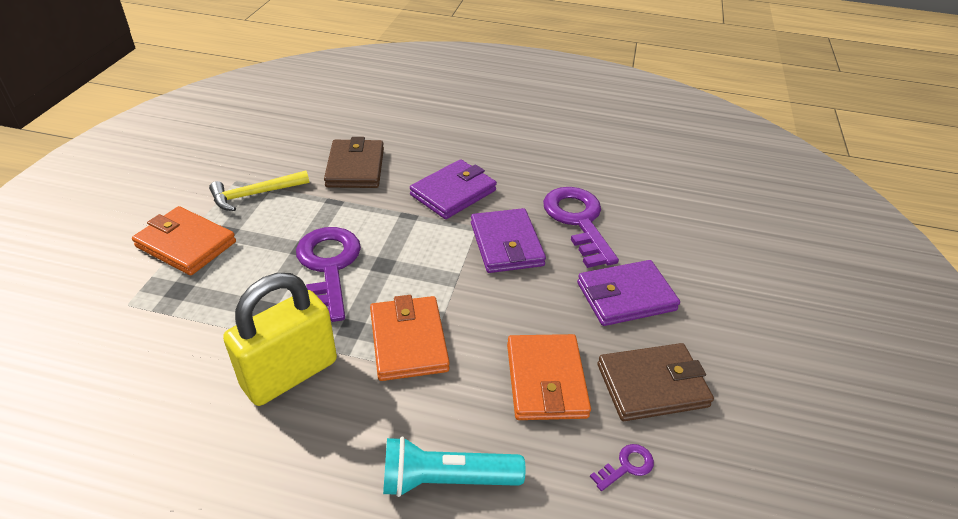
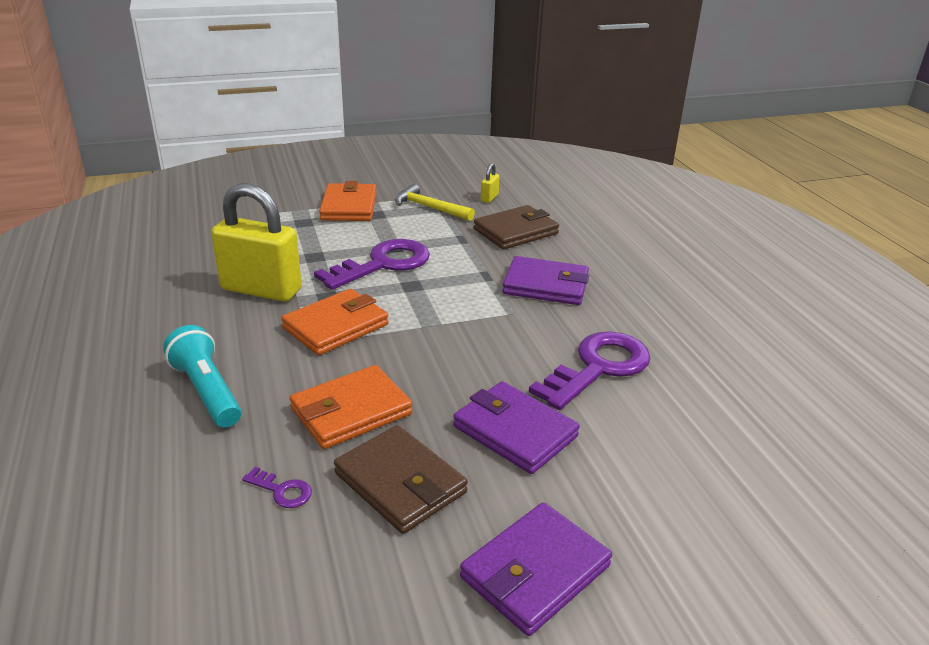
camera: 60 degrees right, 10 degrees down
(280, 153) = (489, 198): none -> yellow padlock
(506, 244) = (508, 335): purple wallet -> purple wallet (535, 571)

